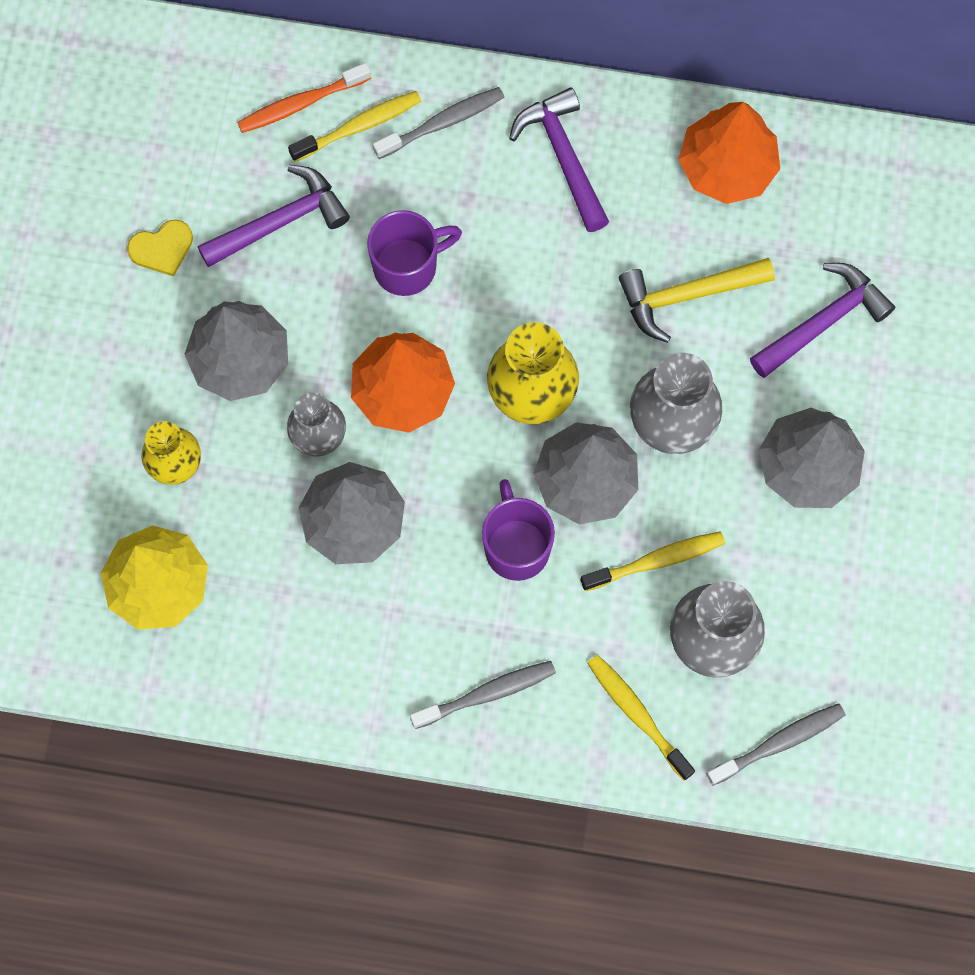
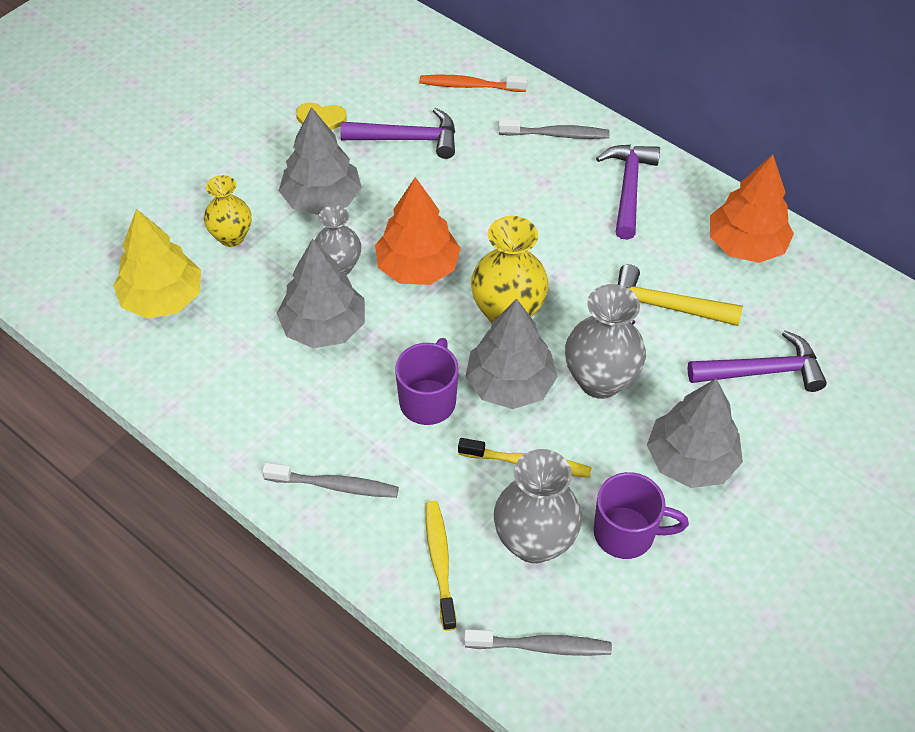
camera: 30 degrees right, 20 degrees down
(359, 126) = (499, 113): yellow toothbrush -> none
(407, 266) = (474, 200): purple mug -> purple mug (626, 533)

